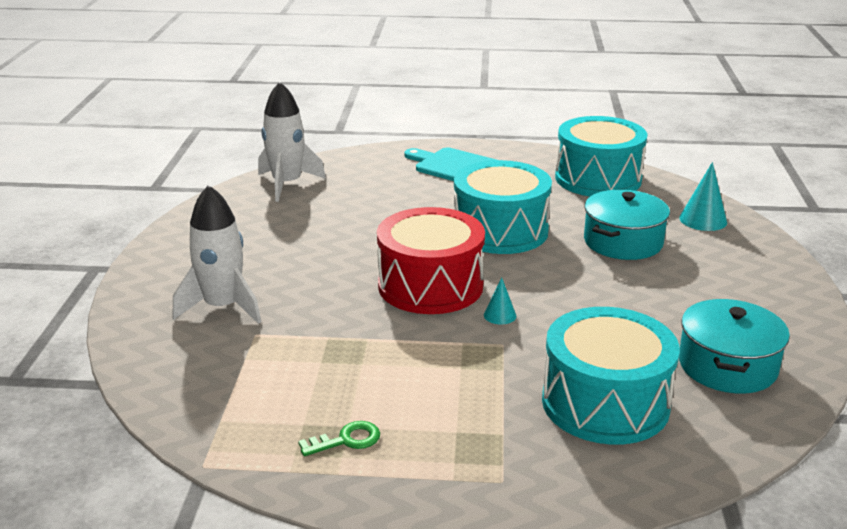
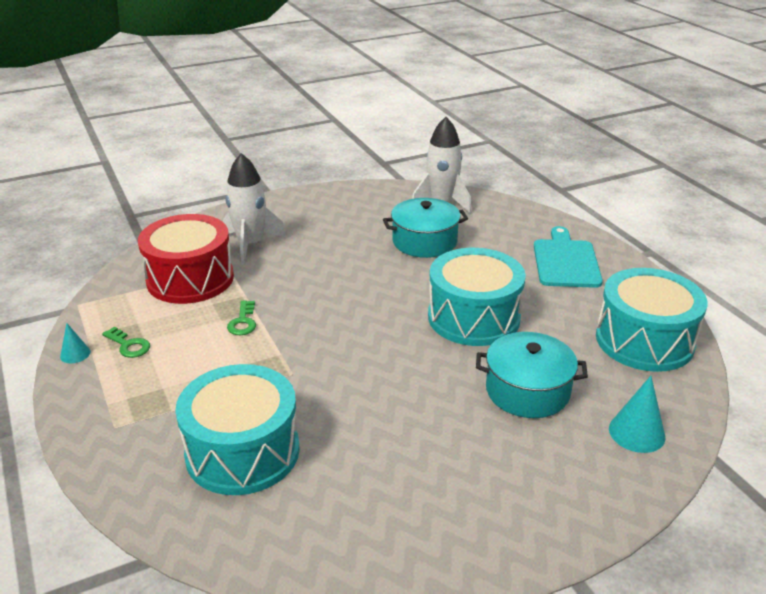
camera: 60 degrees right, 5 degrees up
(380, 350) = (243, 322): none -> green key
(430, 286) = (350, 313): red drum -> red drum (190, 279)
(500, 315) = (334, 359): turquoise cone -> turquoise cone (75, 354)
(727, 366) = (352, 514): turquoise pot -> turquoise pot (424, 241)

